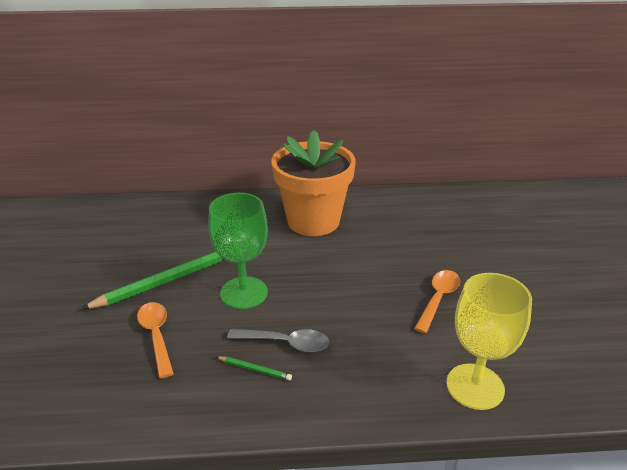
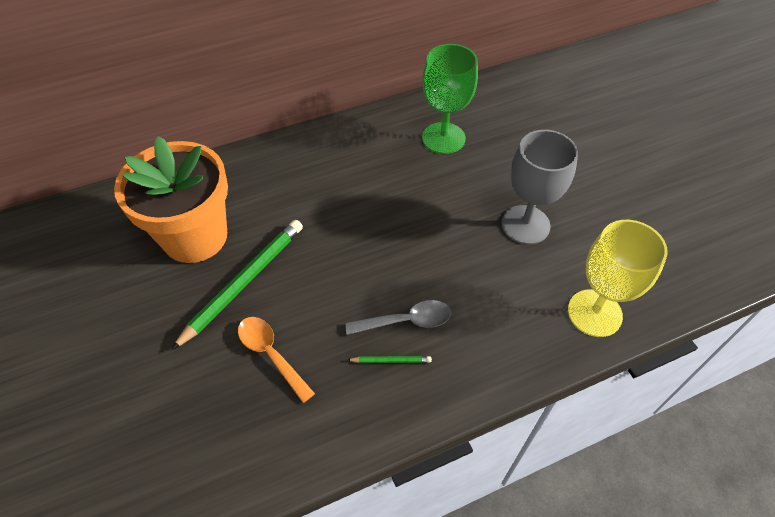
camera: 20 degrees left, 20 degrees up
(244, 293) = (334, 273): green goblet -> green goblet (443, 138)
(313, 221) = (361, 159): orange flower pot -> orange flower pot (195, 236)
(438, 299) = (525, 225): orange spoon -> grey goblet

